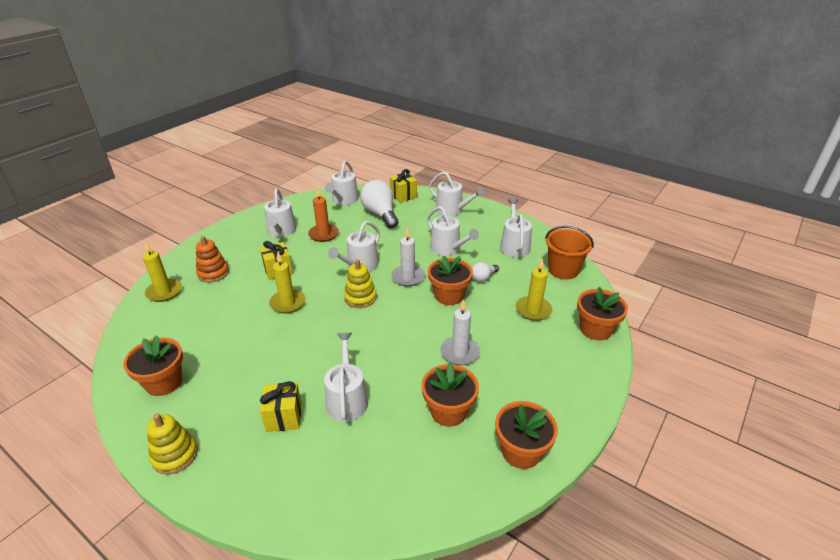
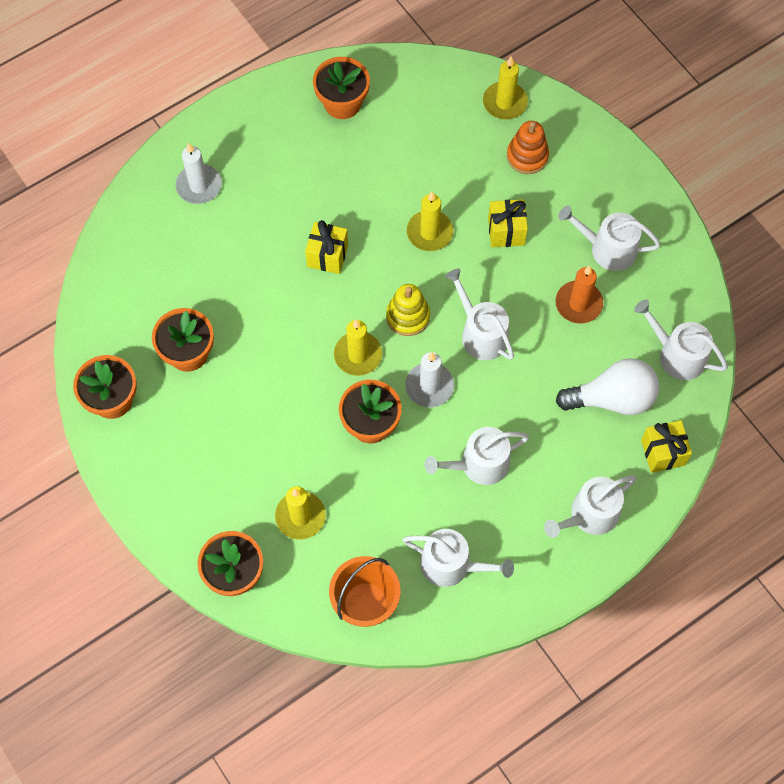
camera: 110 degrees right, 30 degrees up
(175, 455) = (243, 112): yellow stacking toy -> none
(284, 417) = (248, 203): yellow gift -> yellow gift (327, 256)
(347, 399) = (246, 263): white watering can -> none
(401, 313) = (358, 355): none -> yellow candle
(460, 352) = (264, 396): white candle -> white candle (199, 186)
(483, 278) = (391, 484): white light bulb -> none

